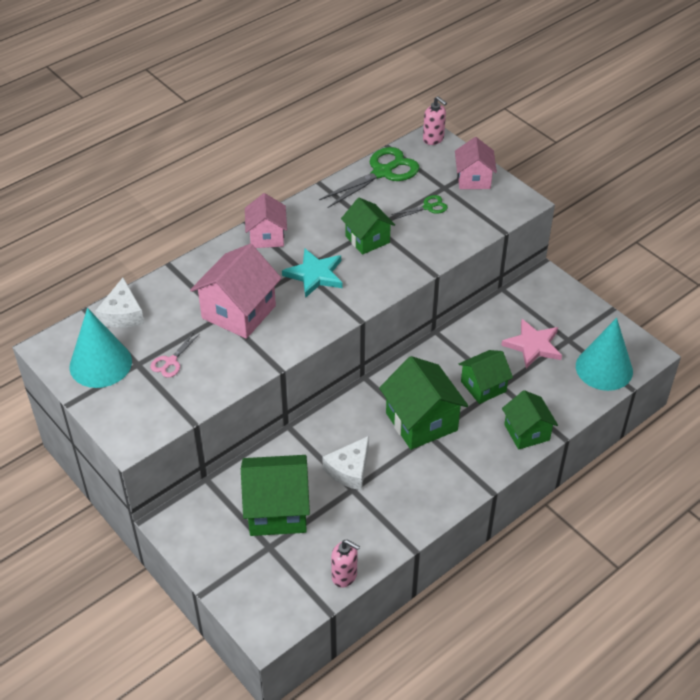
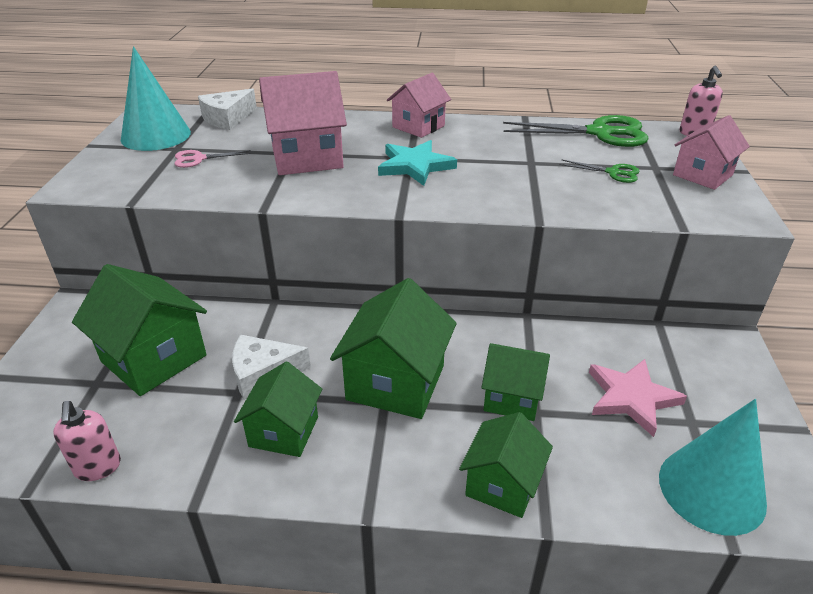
camera: 45 degrees right, 10 degrees down
(367, 239) = (508, 166): green house -> green house (284, 431)

